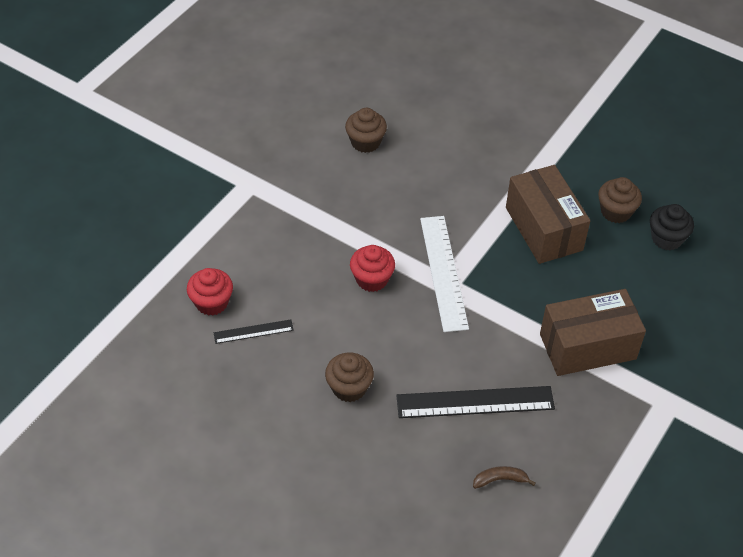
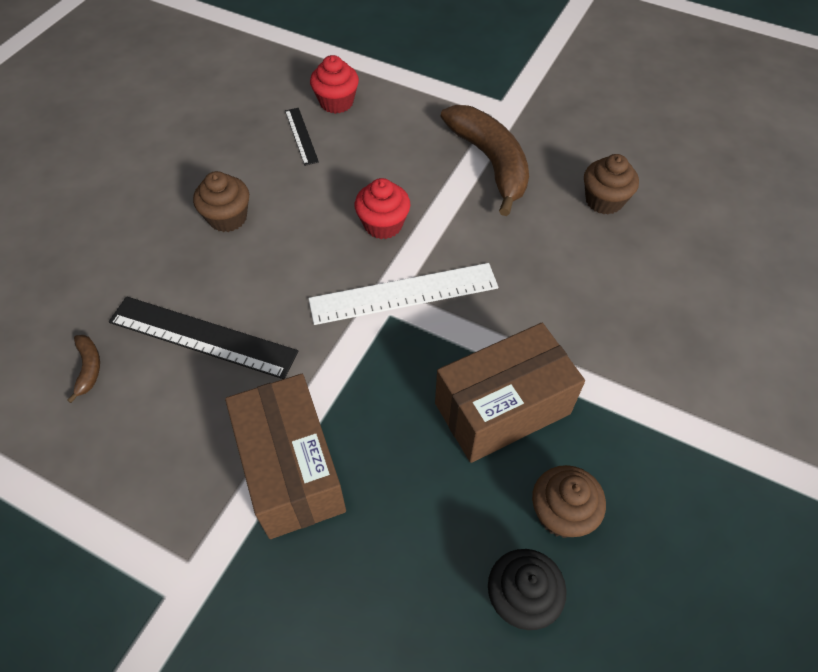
camera: 85 degrees right, 5 degrees up
(312, 203) = (490, 162): none -> brown banana
(475, 402) = (202, 337): black ruler -> black ruler turned 60 degrees counterclockwise

